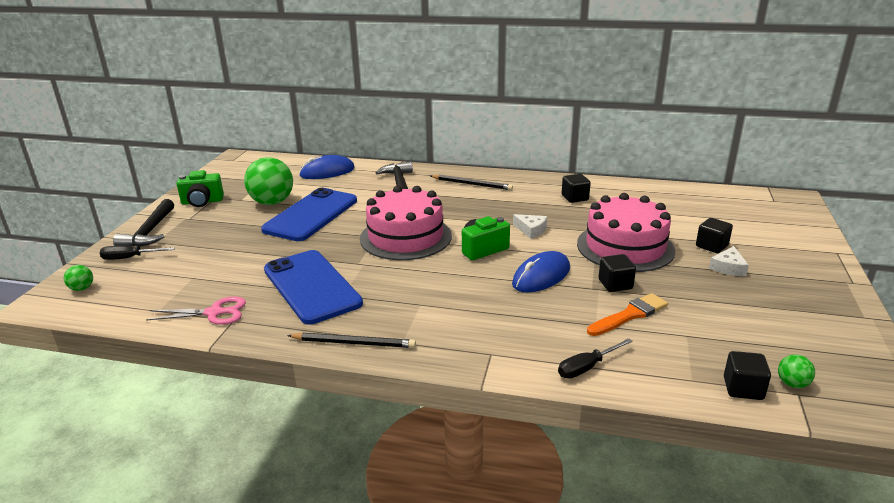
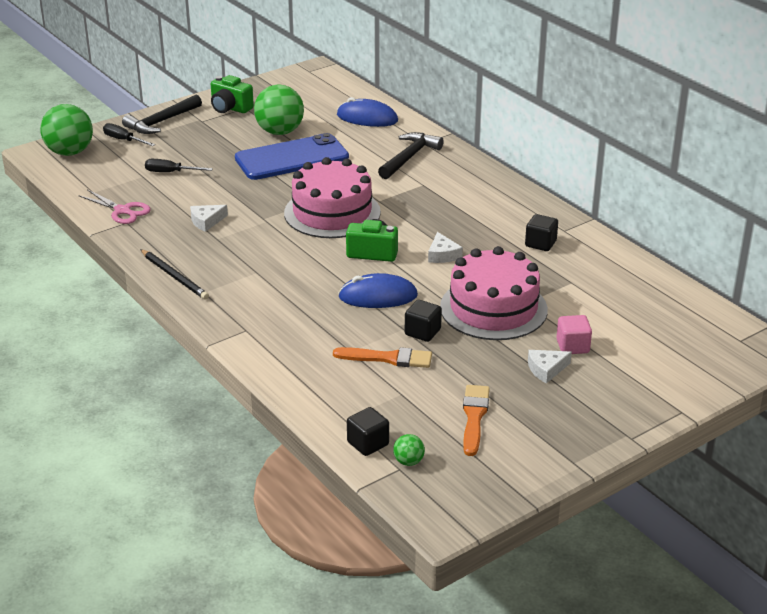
camera: 40 degrees right, 5 degrees up
(82, 288) = (70, 152): green ball -> green ball, size x2.25
(311, 286) = (206, 221): blue phone -> white cheese
(472, 184) = (471, 187): black pencil -> none
(587, 367) = (291, 373): black screwdriver -> black screwdriver (171, 172)
(711, 246) = (572, 346): black cube -> pink cube
(758, 323) = (474, 417): none -> orange brush

